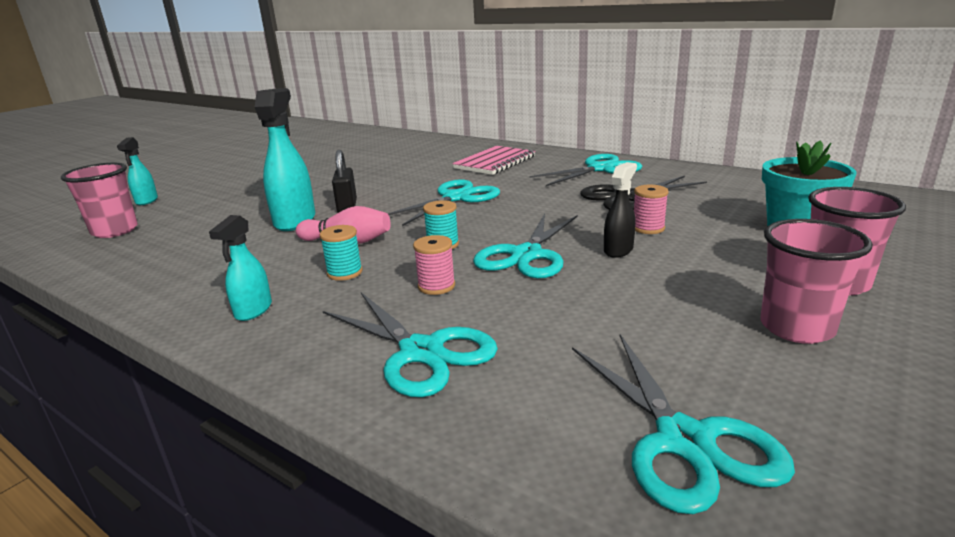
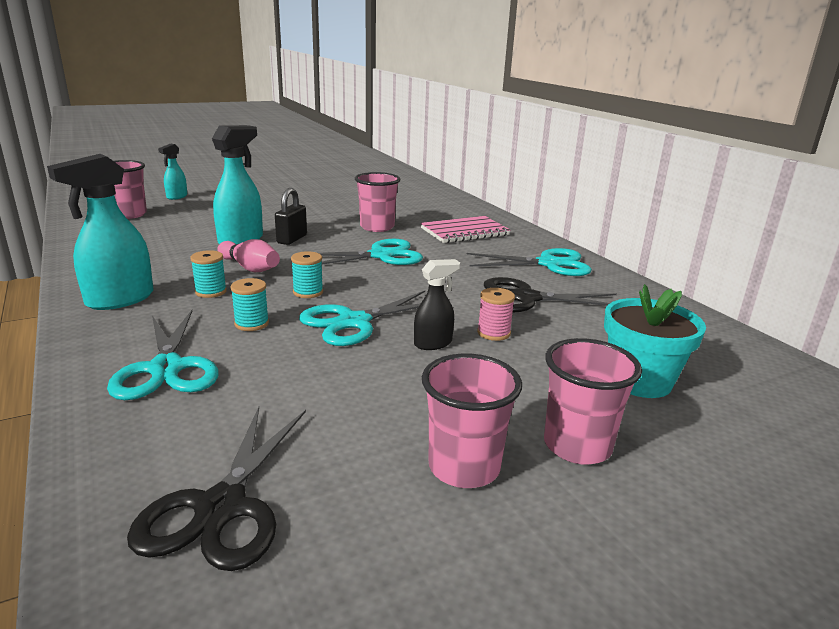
camera: 25 degrees right, 0 degrees up
(253, 311) = (119, 300): turquoise spray bottle -> turquoise spray bottle, size x1.78
(412, 177) = (377, 227): none -> pink cup
(436, 286) = (251, 324): pink spool -> turquoise spool
(684, 441) = (221, 507): turquoise scissors -> black scissors

